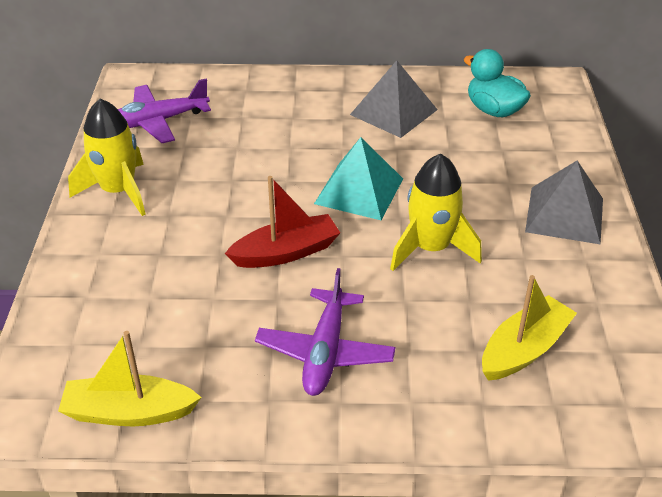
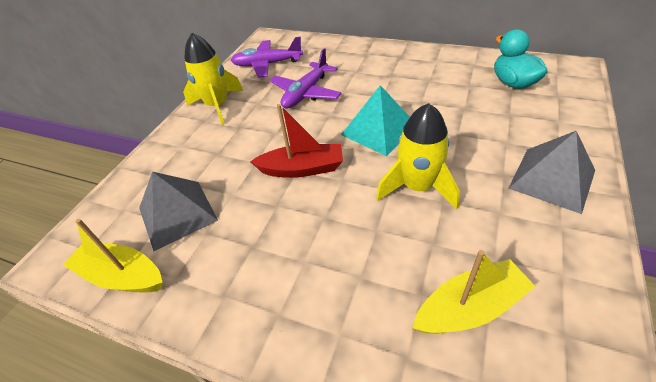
camera: 25 degrees right, 5 degrees up
(325, 352) = (290, 262): purple plane -> purple plane (306, 93)
(393, 112) = (431, 75): grey pyramid -> grey pyramid (177, 214)

